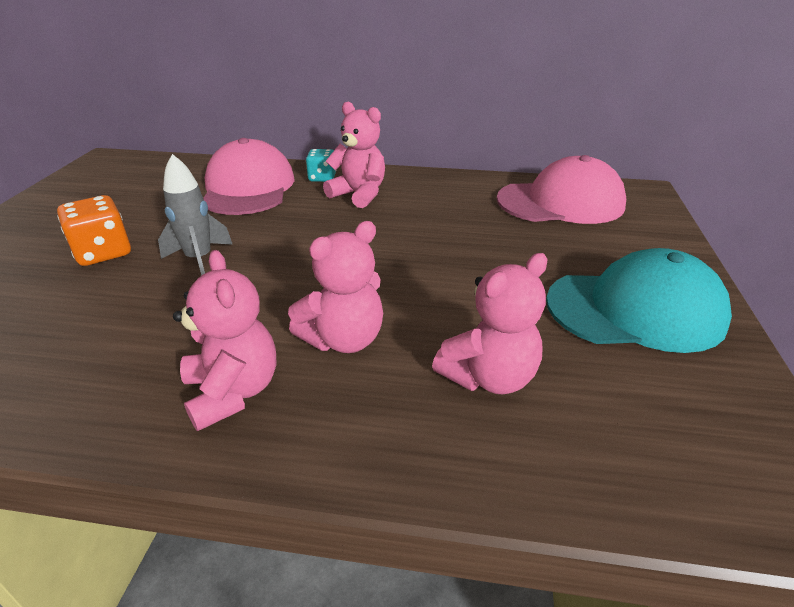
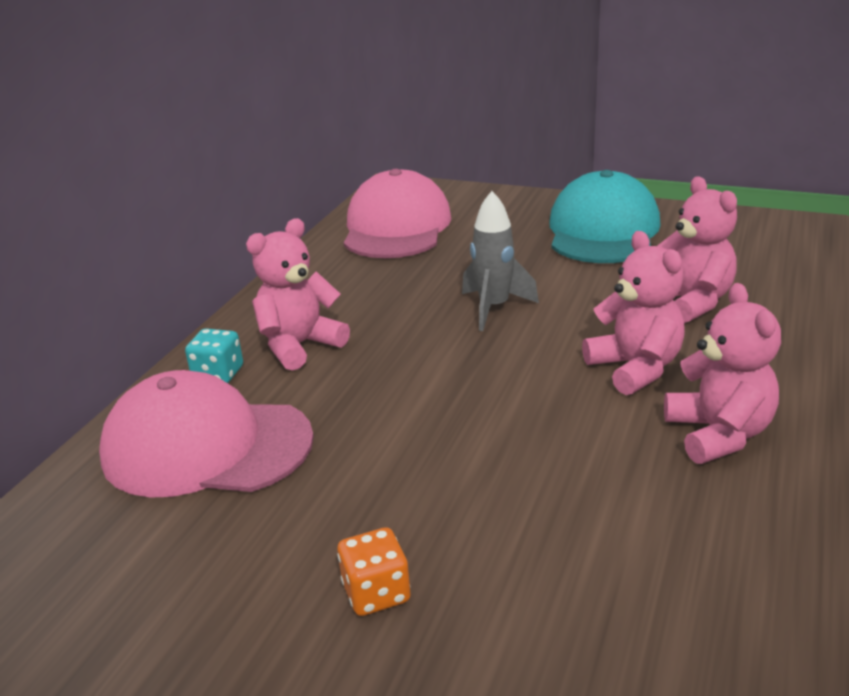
camera: 75 degrees left, 5 degrees down
(103, 252) = (376, 593): orange dice -> orange dice, size x0.66
(199, 260) = (438, 480): grey rocket -> grey rocket (494, 308)
(233, 392) = (718, 434): pink teddy bear -> pink teddy bear turned 90 degrees clockwise

